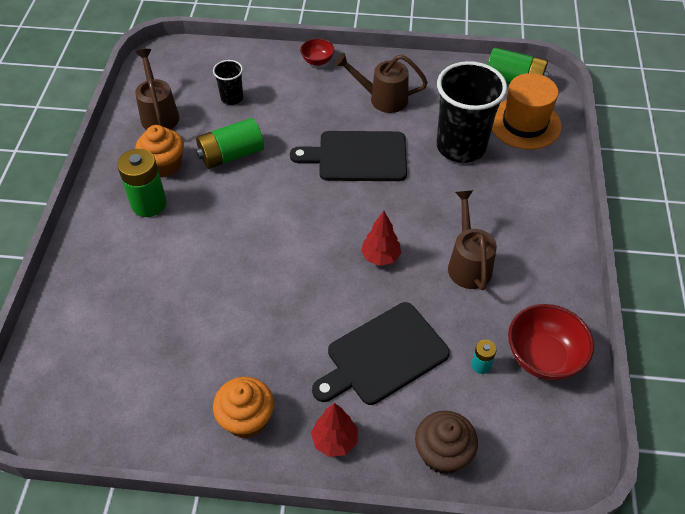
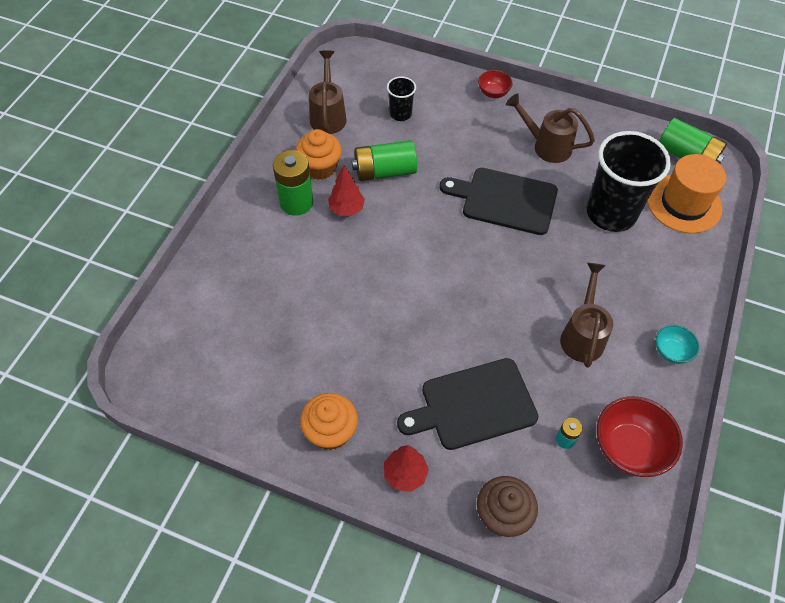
camera: 15 degrees right, 5 degrees up
(380, 257) = (498, 307): red tree -> red tree (346, 209)
(554, 259) = (671, 351): none -> turquoise bowl

